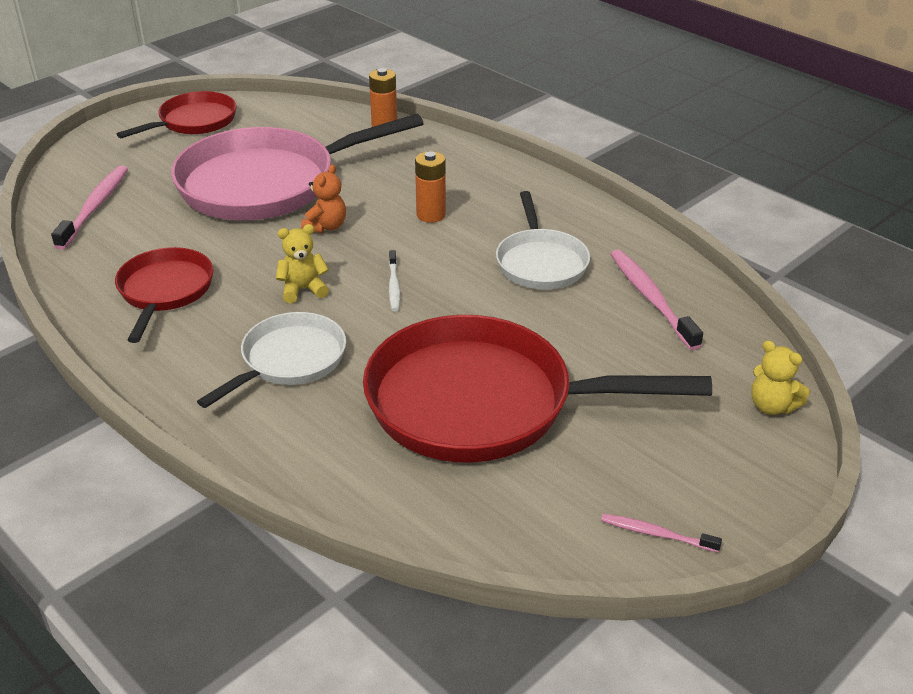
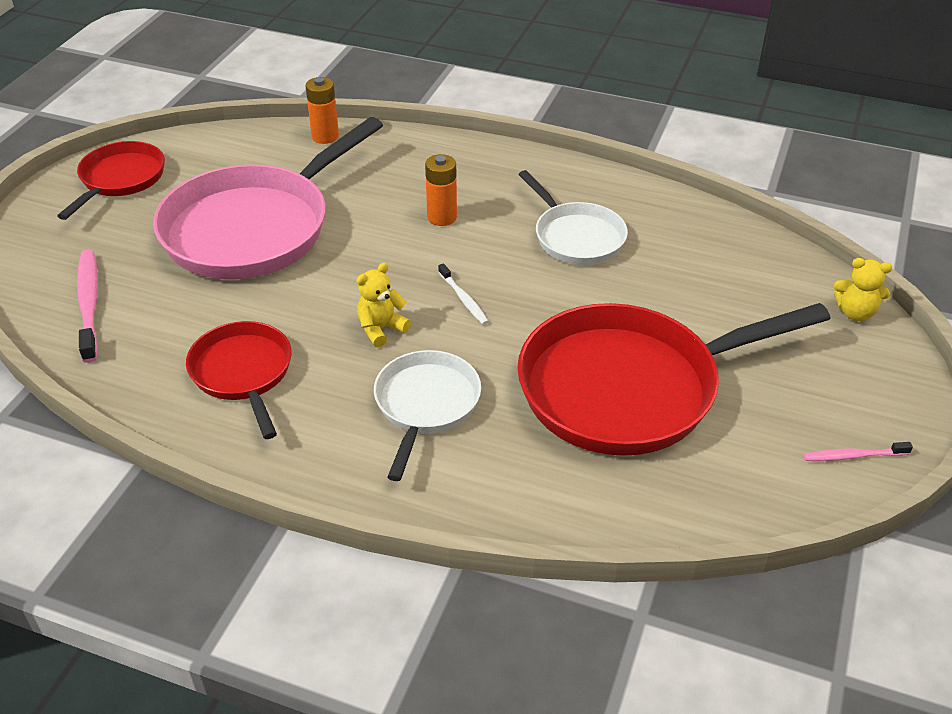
camera: 25 degrees left, 5 degrees up
(326, 227) = (351, 257): orange teddy bear -> none
(651, 299) = (693, 244): pink toothbrush -> none

